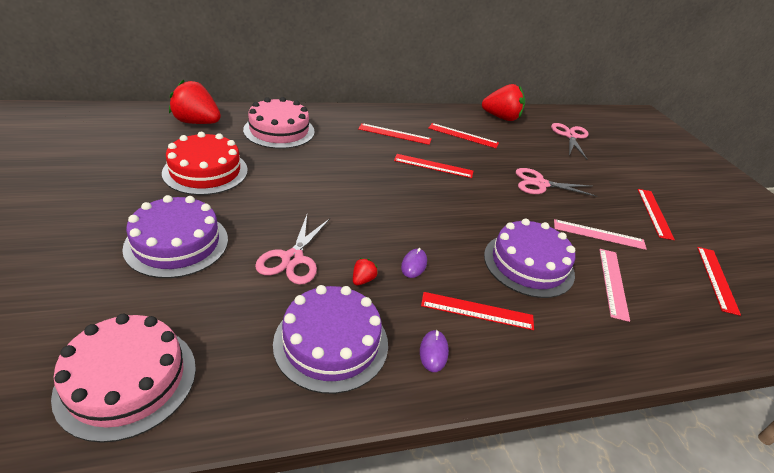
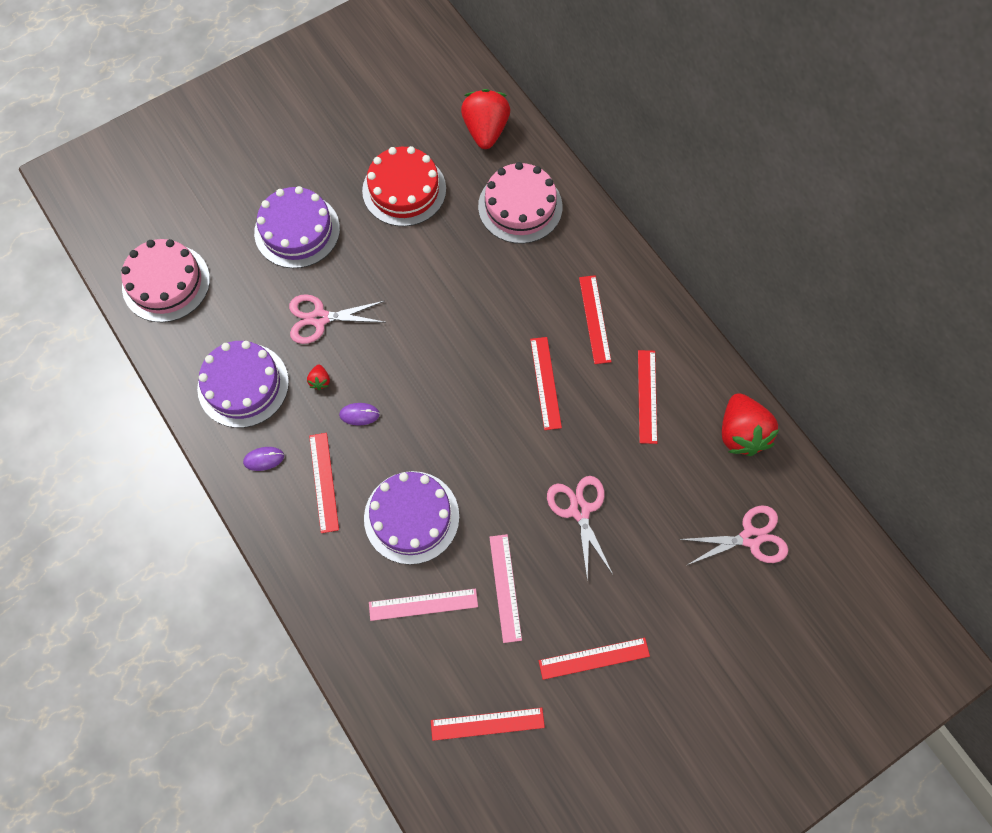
camera: 75 degrees right, 30 degrees up
(363, 280) = (320, 381): red strawberry -> red strawberry turned 75 degrees clockwise

